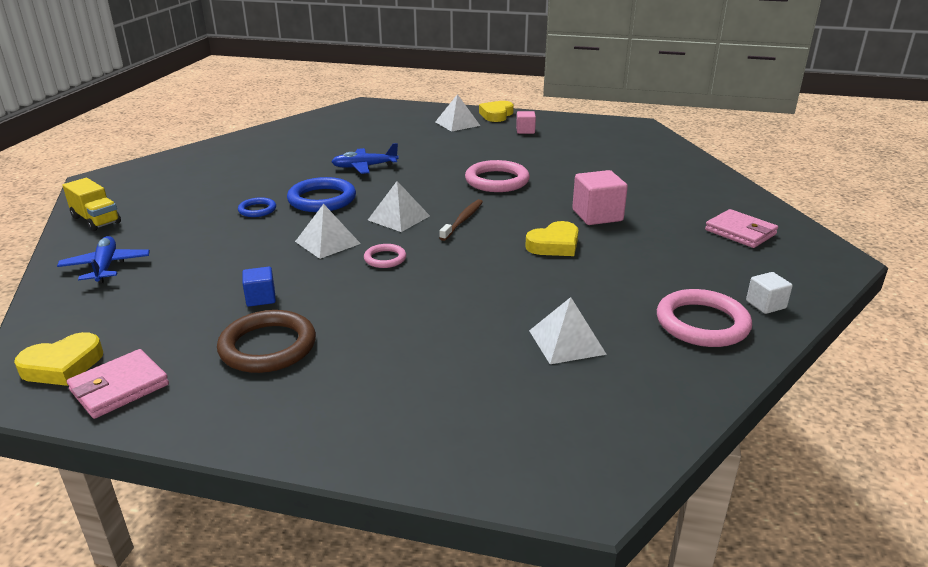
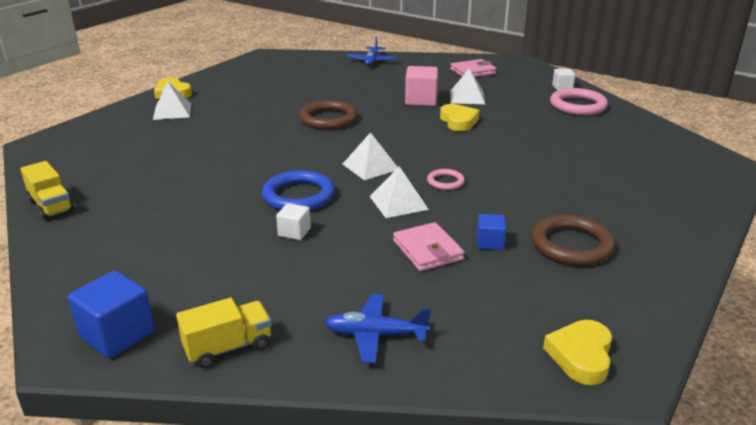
camera: 70 degrees left, 0 degrees up
(62, 366) = (581, 356): yellow heart -> yellow heart turned 150 degrees counterclockwise
(114, 186) = (117, 334): none -> blue cube
(119, 387) = (622, 320): pink wallet -> pink wallet (427, 250)
(257, 210) = (294, 232): blue ring -> white cube
(272, 131) = (51, 206): none -> yellow truck
(364, 167) = (236, 167): blue plane -> blue plane (372, 61)
(463, 220) = (395, 143): brown toothbrush -> none
(497, 181) = (328, 119): pink ring -> brown ring
(525, 131) = (229, 90): pink cube -> none
(567, 342) = (589, 142): white pyramid -> white pyramid (467, 97)

